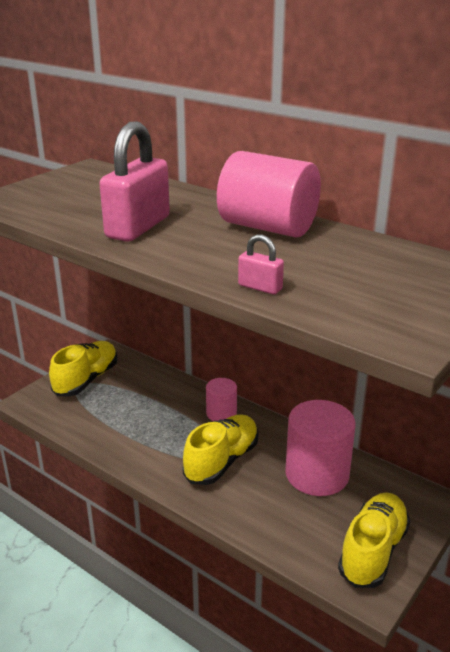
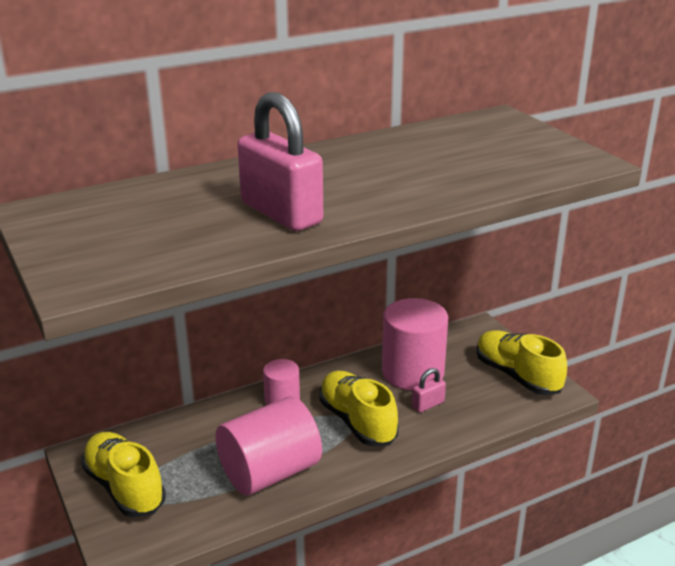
camera: 65 degrees left, 0 degrees up
(260, 287) = (472, 188): pink padlock -> pink padlock (428, 404)
(268, 227) = (345, 159): pink cylinder -> pink cylinder (270, 472)

